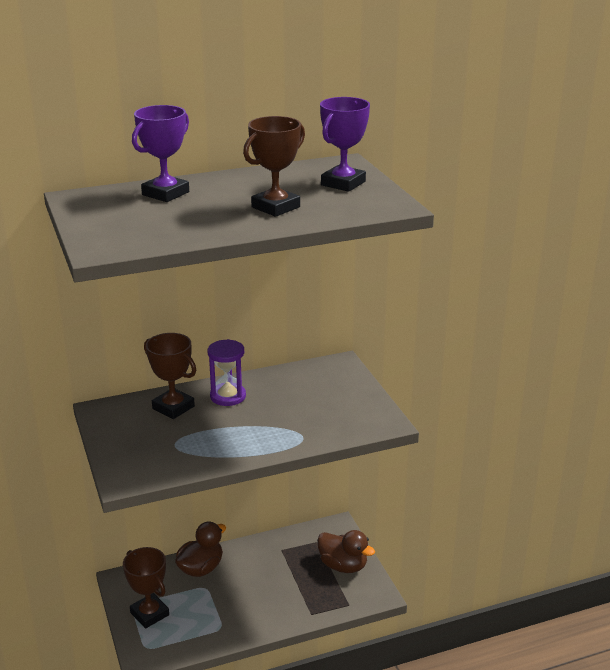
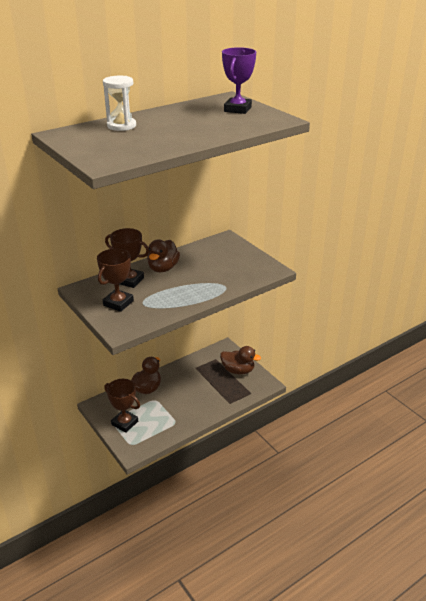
camera: 15 degrees left, 5 degrees up
(165, 193) = (121, 126): purple trophy -> white hourglass
(228, 396) = (163, 268): purple hourglass -> brown duck
(275, 207) = (204, 127): brown trophy -> brown trophy (118, 303)

